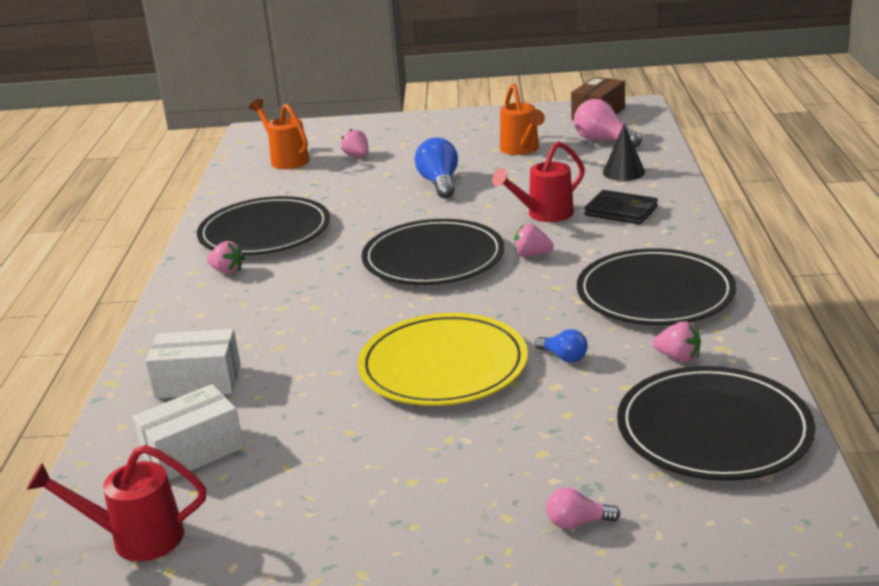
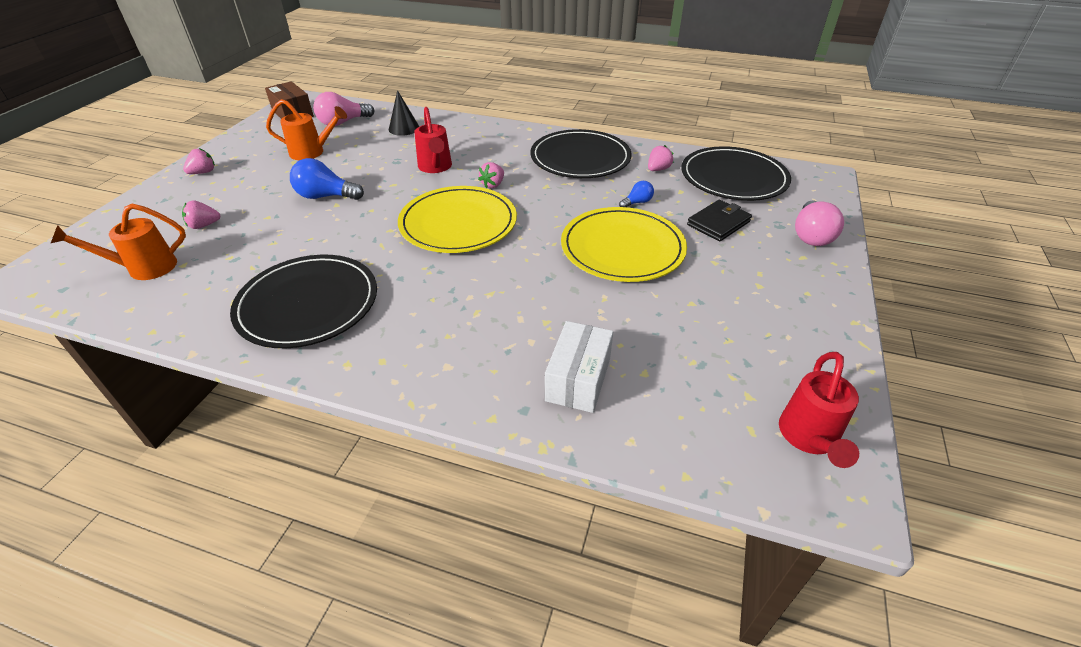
camera: 75 degrees left, 15 degrees up
(193, 451) = (691, 392): white box -> none
(227, 271) = (372, 339): pink strawberry -> pink strawberry (203, 172)
(433, 258) = (458, 223): black plate -> yellow plate
(577, 523) = (811, 235): pink light bulb -> pink light bulb, size x1.82
(621, 211) = (461, 142): black wallet -> black wallet (718, 223)

